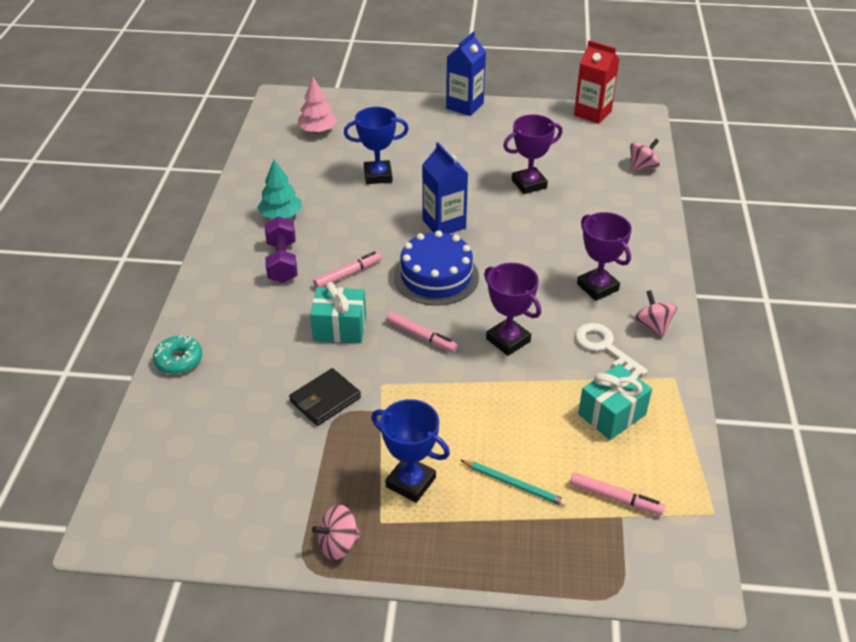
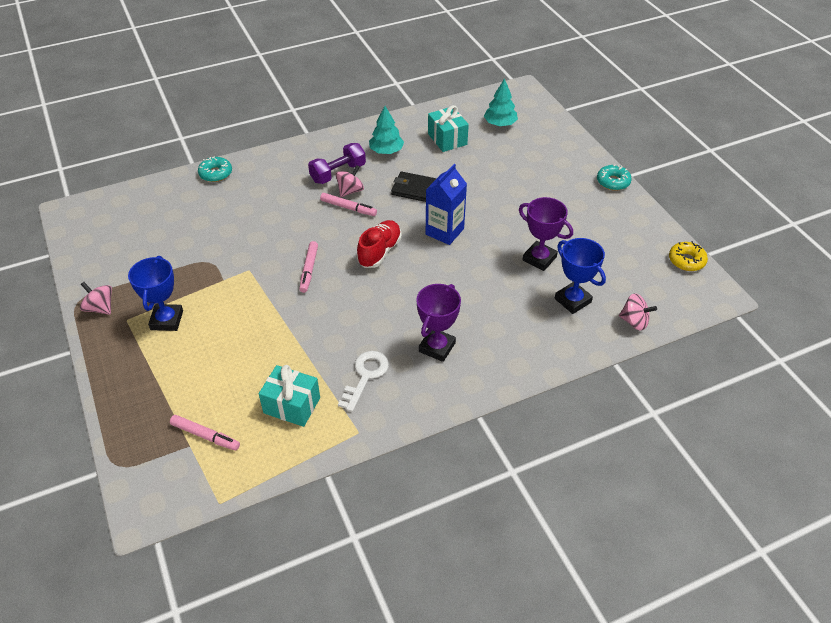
camera: 60 degrees right, 5 degrees up
(317, 130) = (500, 124): pink tree -> turquoise tree
(325, 399) = (219, 250): black wallet -> black wallet (413, 189)
(340, 328) = (290, 227): turquoise gift -> turquoise gift (447, 139)
(378, 176) = (473, 175): blue trophy -> blue trophy (572, 300)
(436, 276) = (379, 251): blue cake -> red shoe
(464, 106) = (613, 182): blue carton -> turquoise donut
(508, 340) = (336, 317): purple trophy -> none
(514, 484) = (191, 374): turquoise pencil -> none
(592, 113) = (686, 261): red carton -> yellow donut
(615, 498) = (205, 436): pink marker -> pink marker turned 60 degrees counterclockwise
(652, 326) = (413, 398): pink spinning top -> pink spinning top (350, 191)

